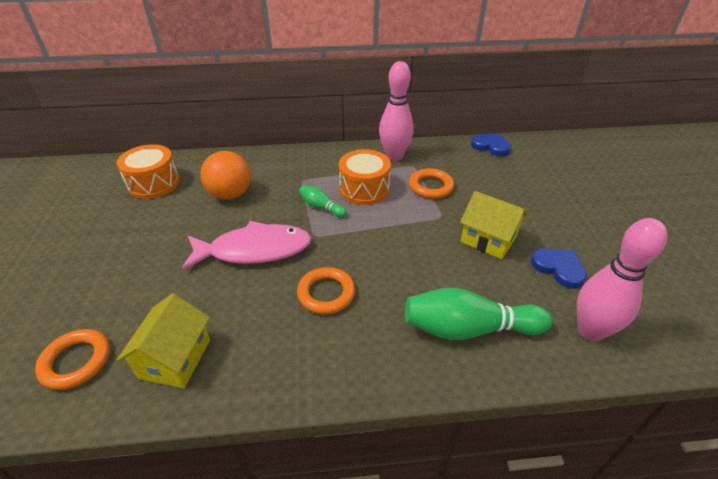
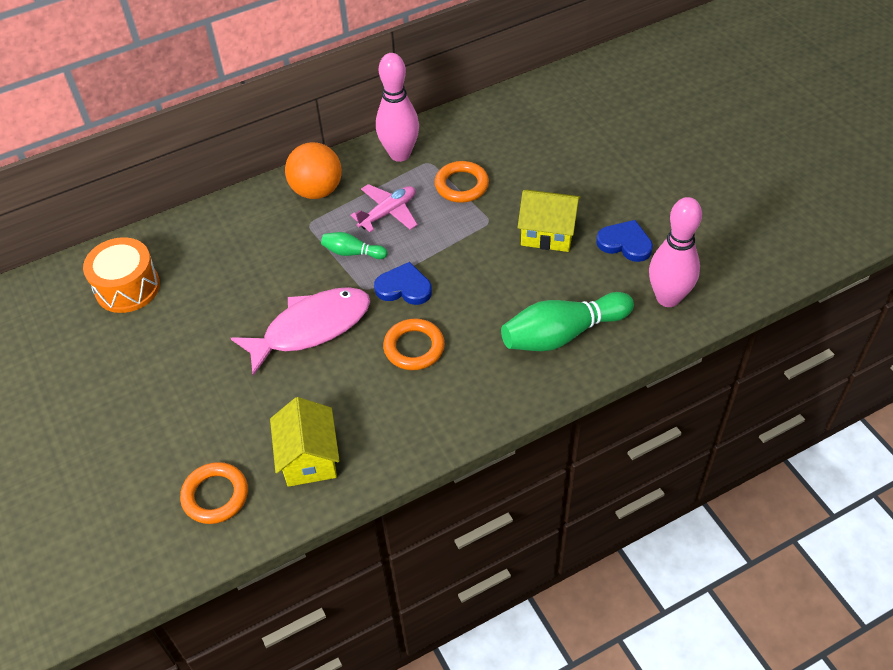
camera: 20 degrees left, 10 degrees up
(230, 194) = (235, 271): orange ball -> orange ball (317, 190)
(364, 189) = (388, 213): orange drum -> pink plane
(491, 146) = (507, 104): blue heart -> blue heart (404, 287)

